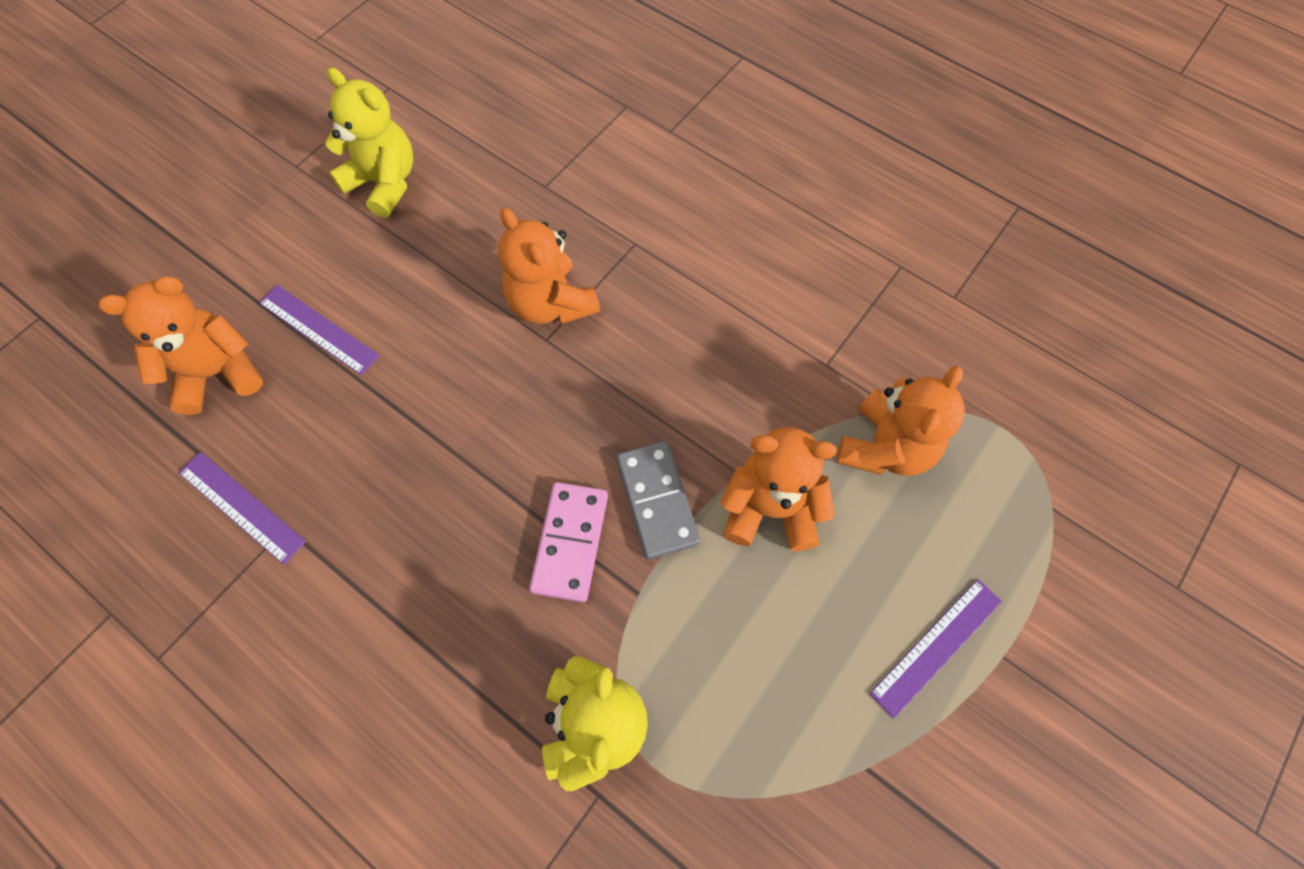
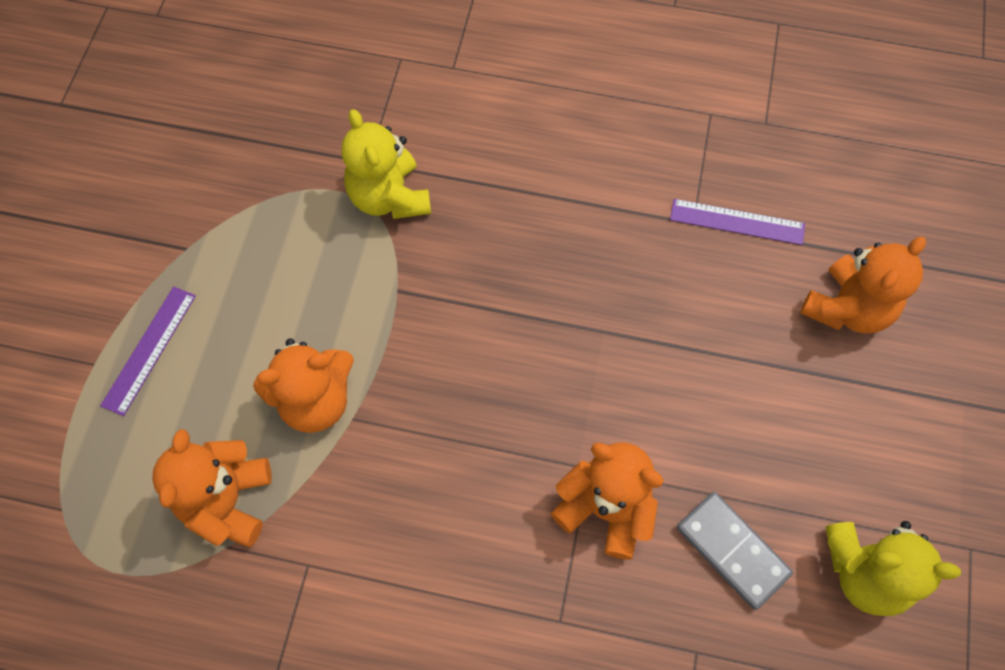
camera: 155 degrees right, 0 degrees up
(318, 329) = (797, 384): purple ruler -> none
(570, 542) = (469, 304): pink domino -> none
(657, 501) = (414, 365): grey domino -> grey domino (732, 551)

